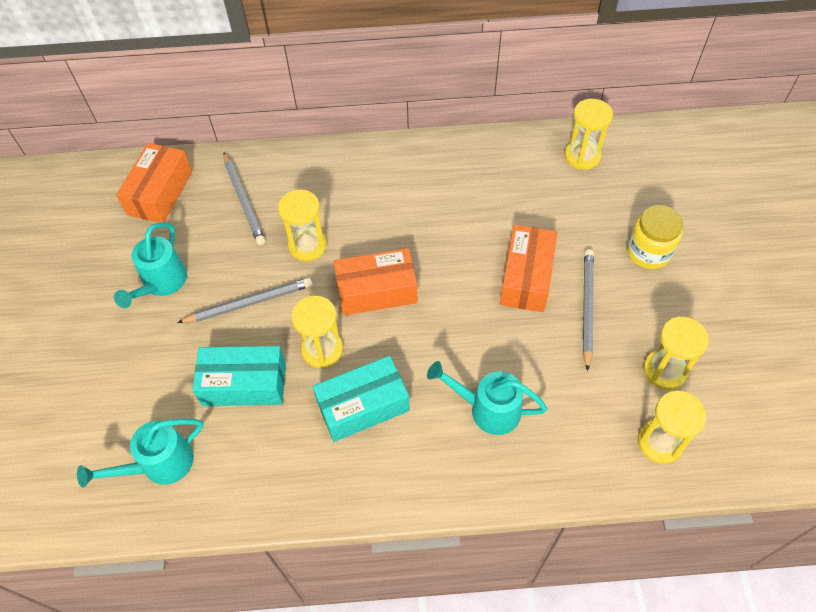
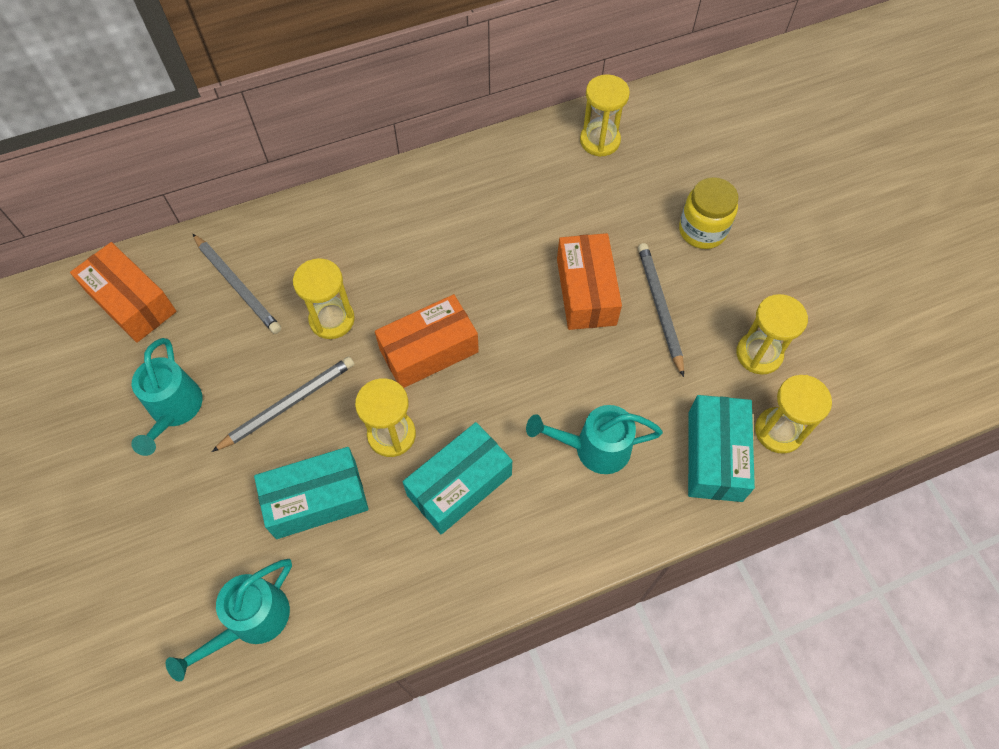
camera: 20 degrees left, 5 degrees up
(160, 193) = (131, 302): orange box -> orange box turned 45 degrees counterclockwise
(593, 446) = (715, 455): none -> turquoise box

